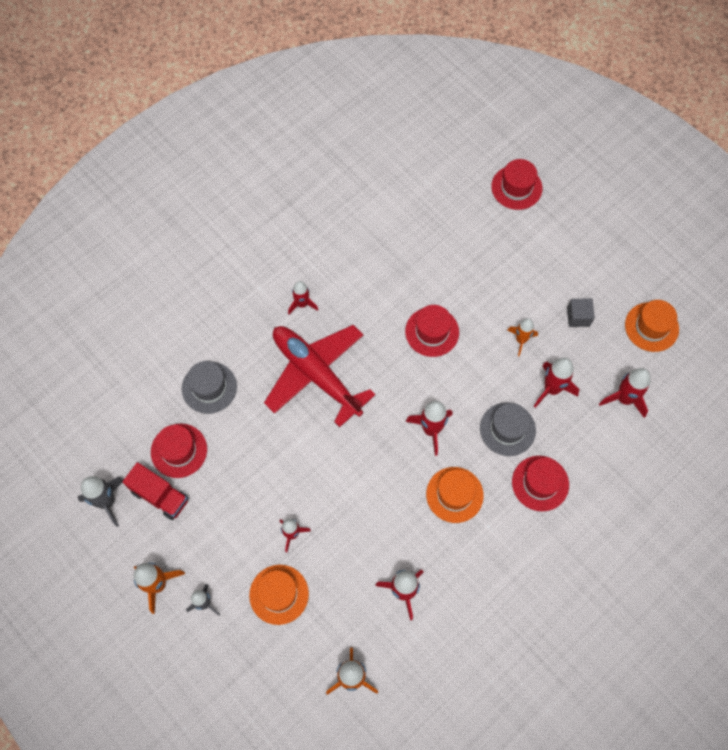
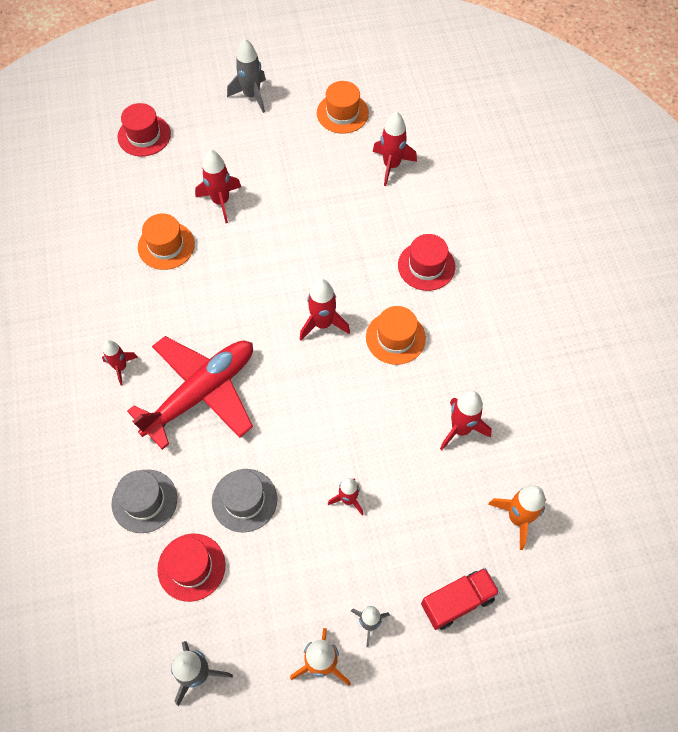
camera: 60 degrees left, 5 degrees down
(160, 496) = (227, 612): red truck -> red truck (457, 602)
(279, 594) = (401, 544): orange hat -> orange hat (166, 245)
(316, 374) = (201, 393): red plane -> red plane turned 150 degrees clockwise
(432, 332) = (230, 273): red hat -> none
(507, 429) = (362, 264): grey hat -> grey hat (244, 500)
(521, 340) = (288, 209): orange rocket -> none
(552, 389) = (348, 211): red rocket -> red rocket (221, 201)
(578, 317) = (297, 157): grey cube -> none
(616, 243) = (252, 96): none -> grey rocket

